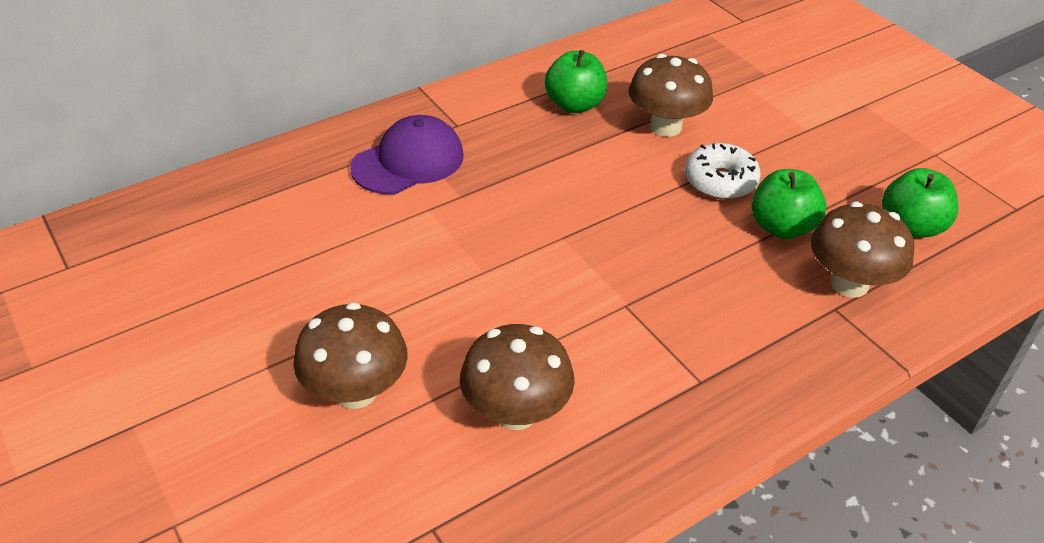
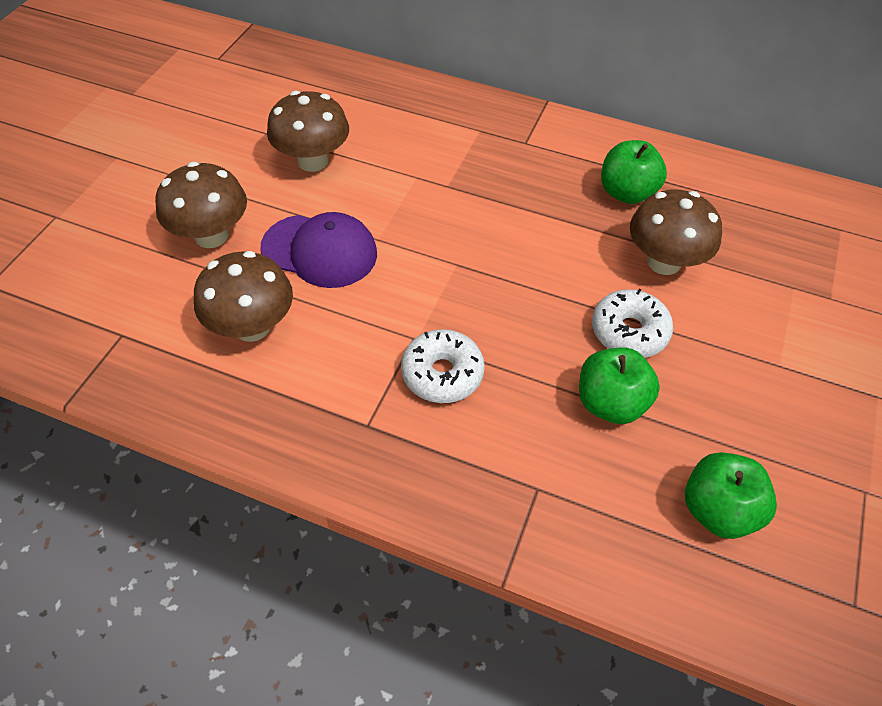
camera: 55 degrees right, 10 degrees up
(408, 161) = (456, 140): purple cap -> purple cap (320, 251)
(680, 306) = (442, 374): none -> white donut
(849, 283) = (581, 487): brown mushroom -> brown mushroom (312, 161)

